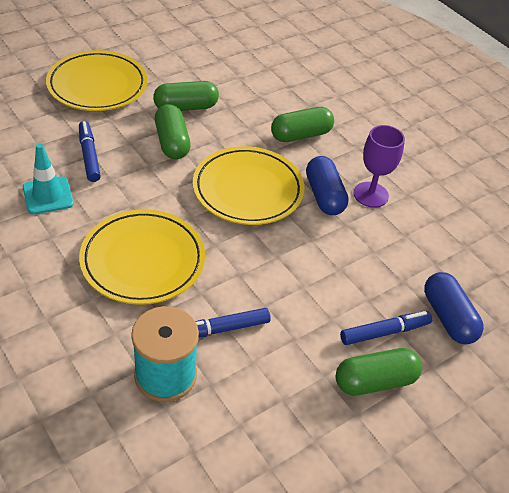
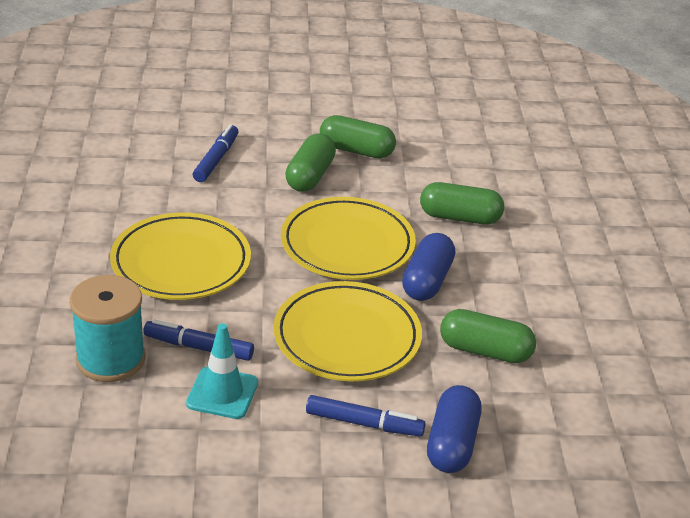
camera: 35 degrees right, 10 degrees down
(48, 195) = (146, 178): turquoise traffic cone -> turquoise traffic cone (222, 393)
(97, 85) = (284, 103): yellow plate -> yellow plate (347, 337)
(370, 195) = (483, 300): purple goblet -> none
(375, 381) = (308, 458): green capsule -> green capsule (485, 351)

